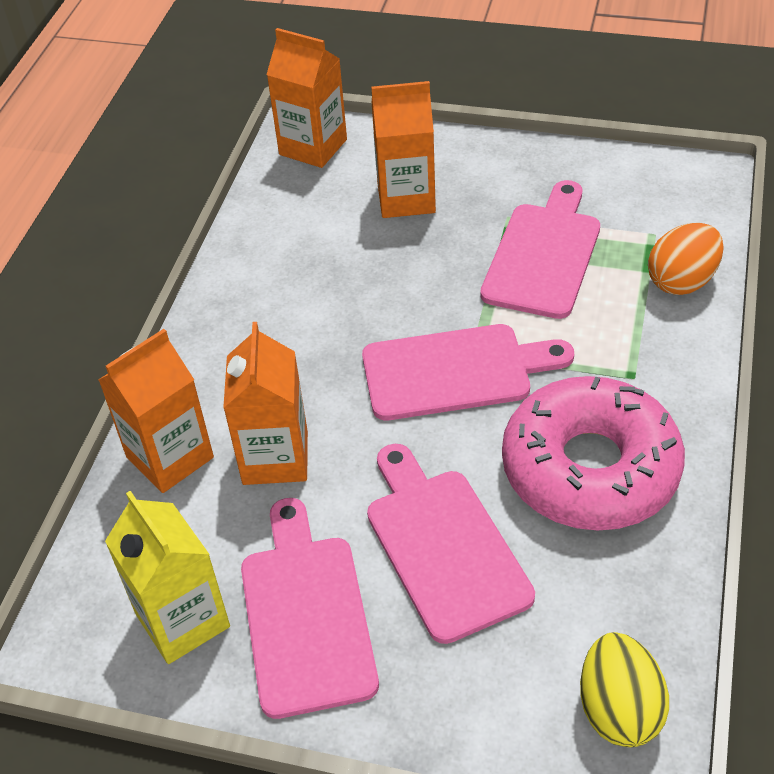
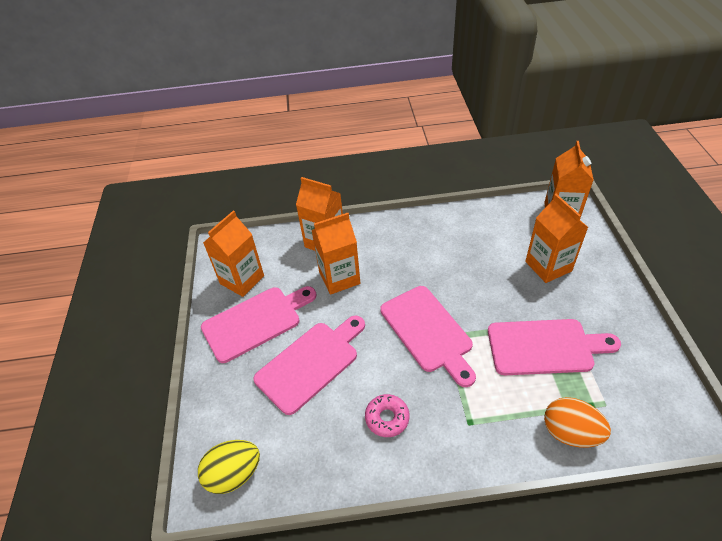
camera: 70 degrees right, 0 degrees up
(182, 620) = (242, 280): yellow carton -> orange carton
(590, 468) = (387, 418): pink donut -> pink donut, size x0.41

